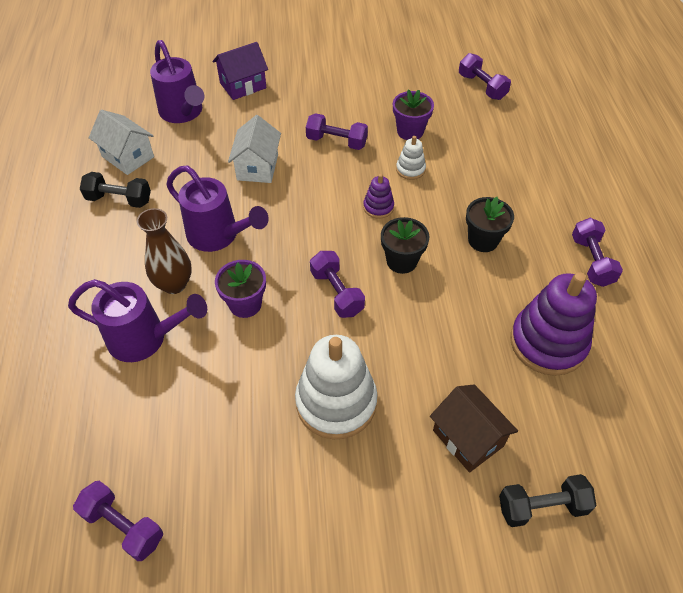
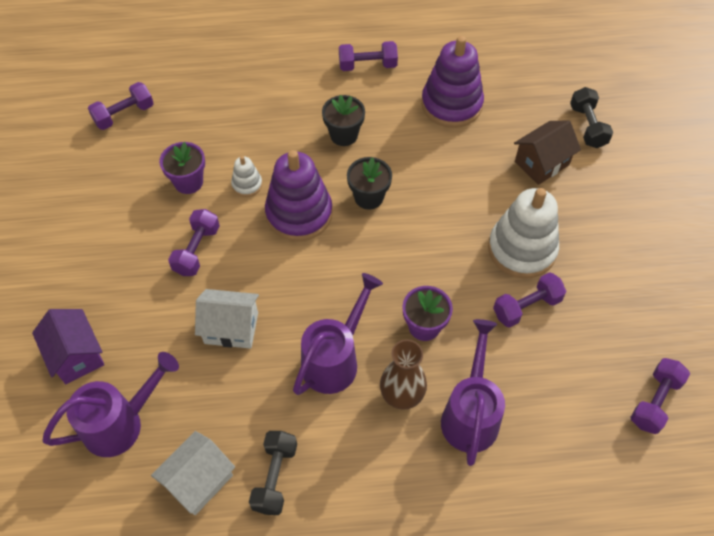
camera: 90 degrees left, 5 degrees up
(337, 293) = (407, 249): purple dumbbell -> purple dumbbell (526, 307)
(378, 207) = (299, 214): purple stacking toy -> purple stacking toy, size x2.14

